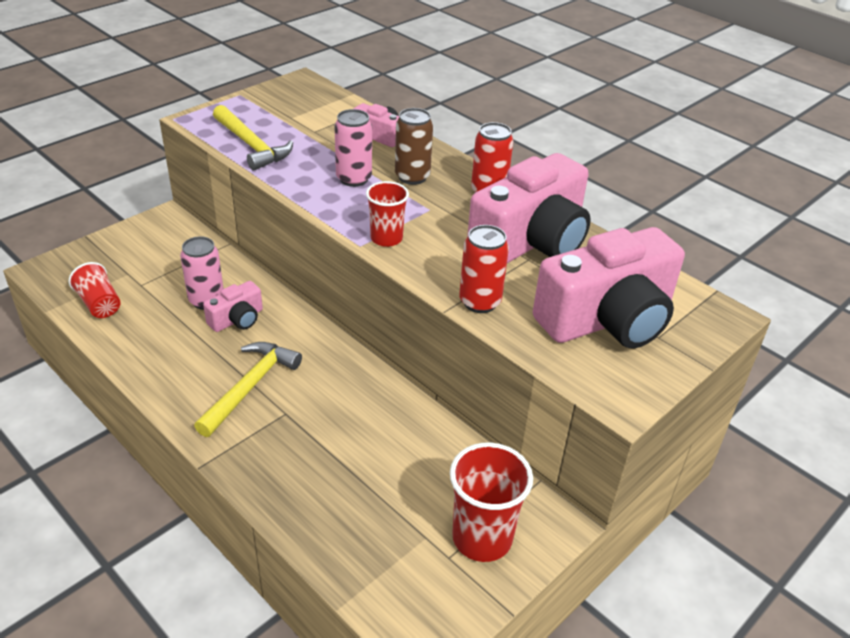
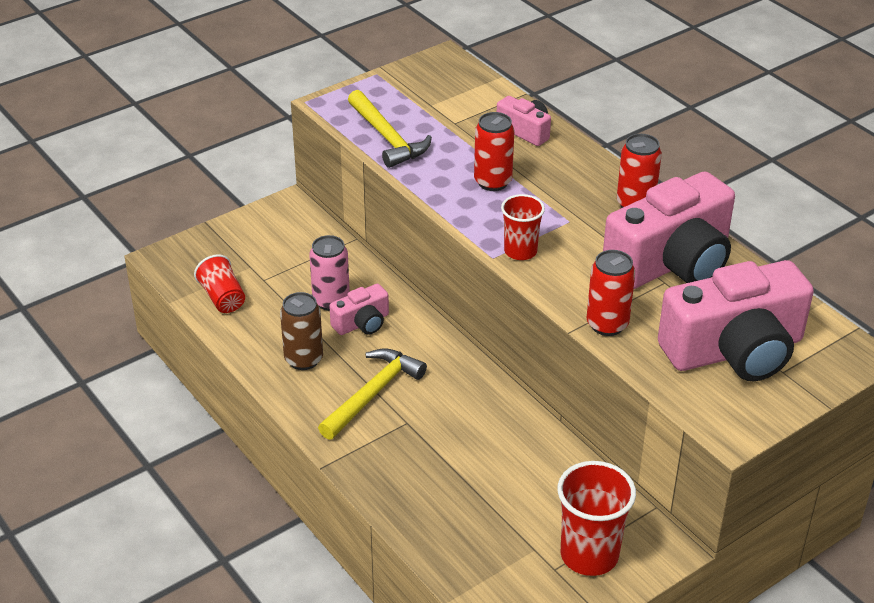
camera: 10 degrees right, 0 degrees up
(354, 179) = (493, 182): pink can -> red can
(412, 177) = (555, 182): brown can -> brown can (303, 359)

